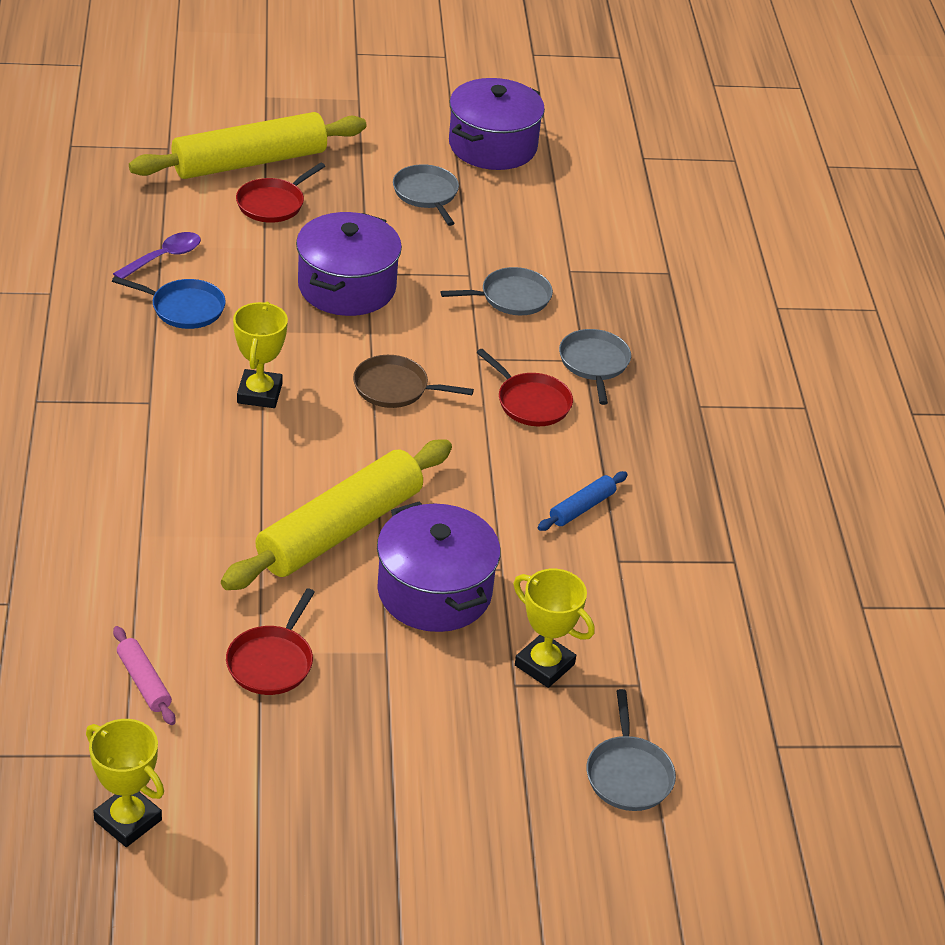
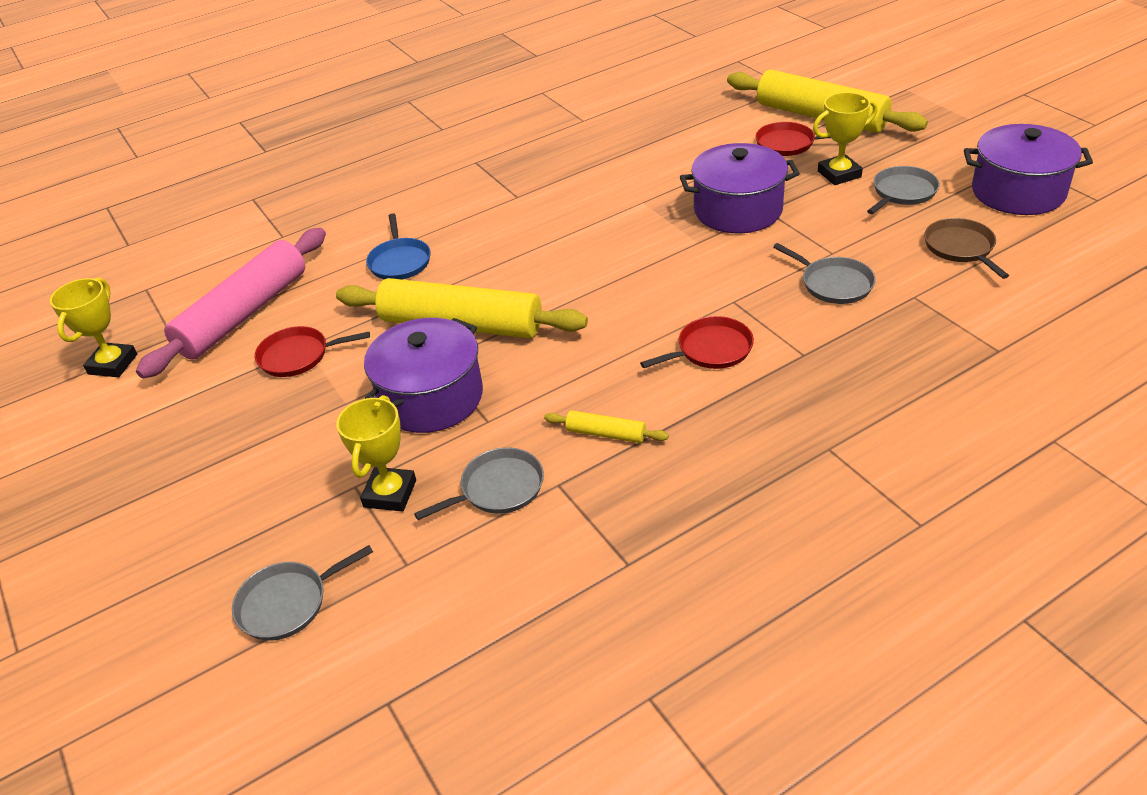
camera: 70 degrees right, 0 degrees up
(144, 682) = (244, 314): pink rolling pin -> pink rolling pin, size x2.35
(164, 257) = (670, 136): purple spoon -> none
(184, 308) = (627, 165): blue pan -> blue pan (399, 261)
(259, 393) = (573, 230): yellow trophy -> yellow trophy (839, 174)
(395, 388) = (648, 279): brown pan -> brown pan (961, 248)
(531, 402) = (711, 349): red pan -> red pan turned 135 degrees counterclockwise
(582, 508) = (606, 434): blue rolling pin -> yellow rolling pin
(594, 363) = (806, 361): grey pan -> grey pan (498, 488)

